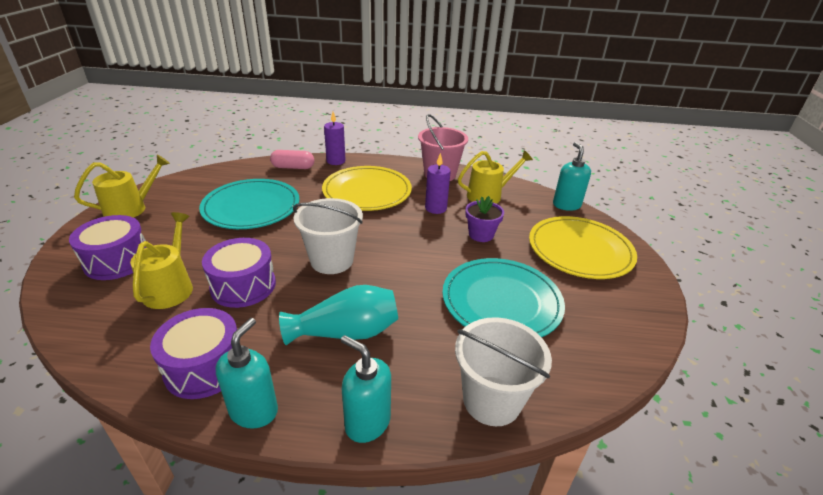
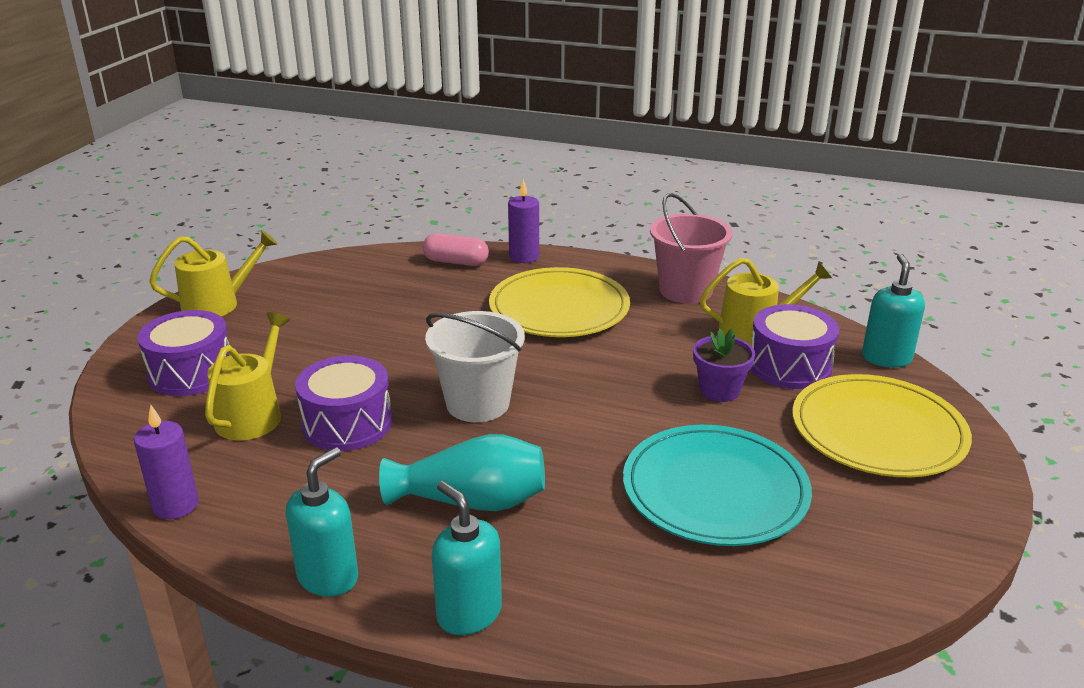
camera: 15 degrees right, 5 degrees down
(204, 367) = (278, 517): purple drum -> purple drum (789, 366)
(251, 207) = (381, 316): turquoise plate -> none
(435, 208) = (660, 343): purple candle -> purple candle (175, 505)
(491, 400) = (649, 615): white bucket -> none

